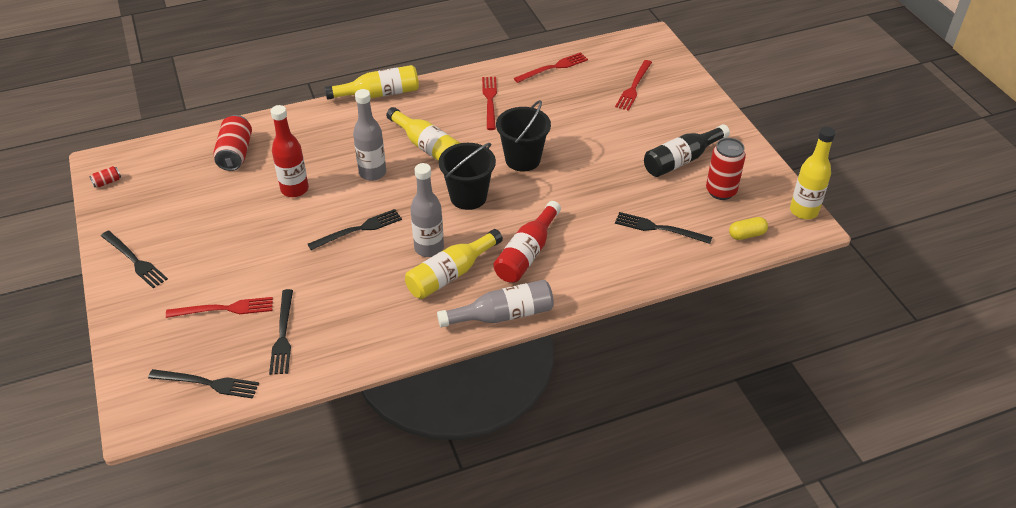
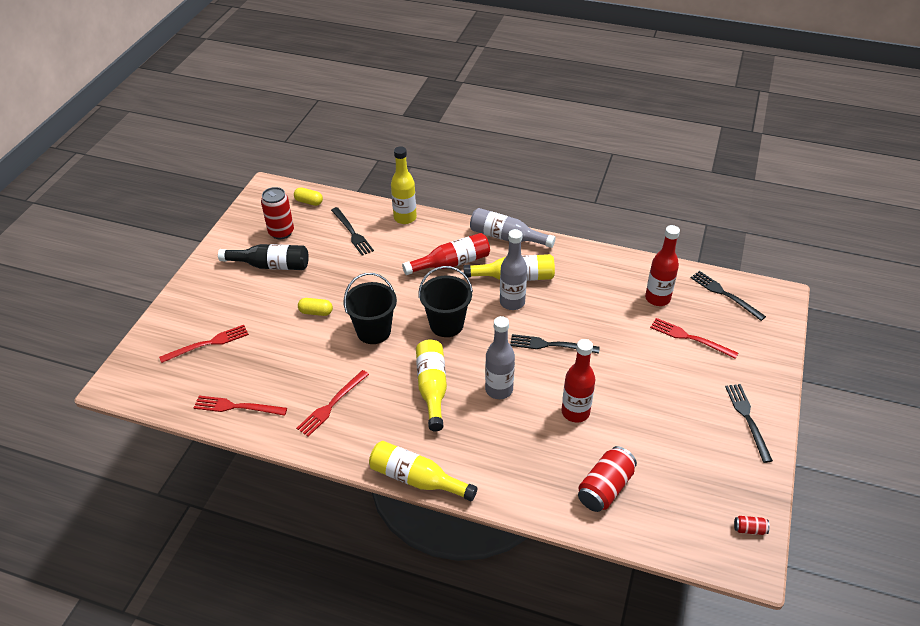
camera: 140 degrees left, 0 degrees up
(283, 335) = (657, 298): black fork -> red bottle
(588, 147) = (316, 312): none -> yellow capsule
(803, 211) = (256, 195): yellow bottle -> yellow bottle (405, 218)

